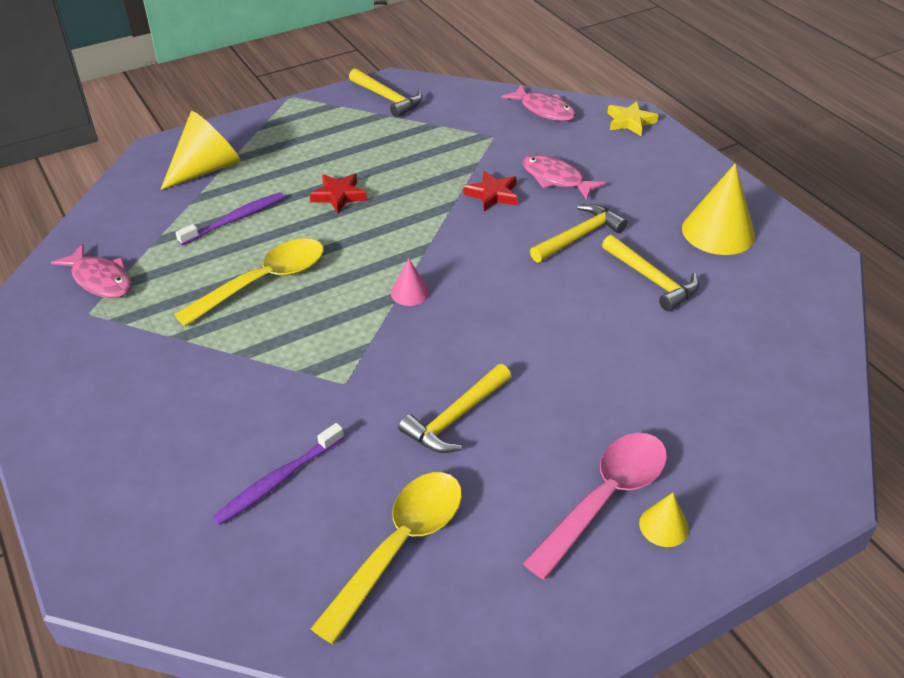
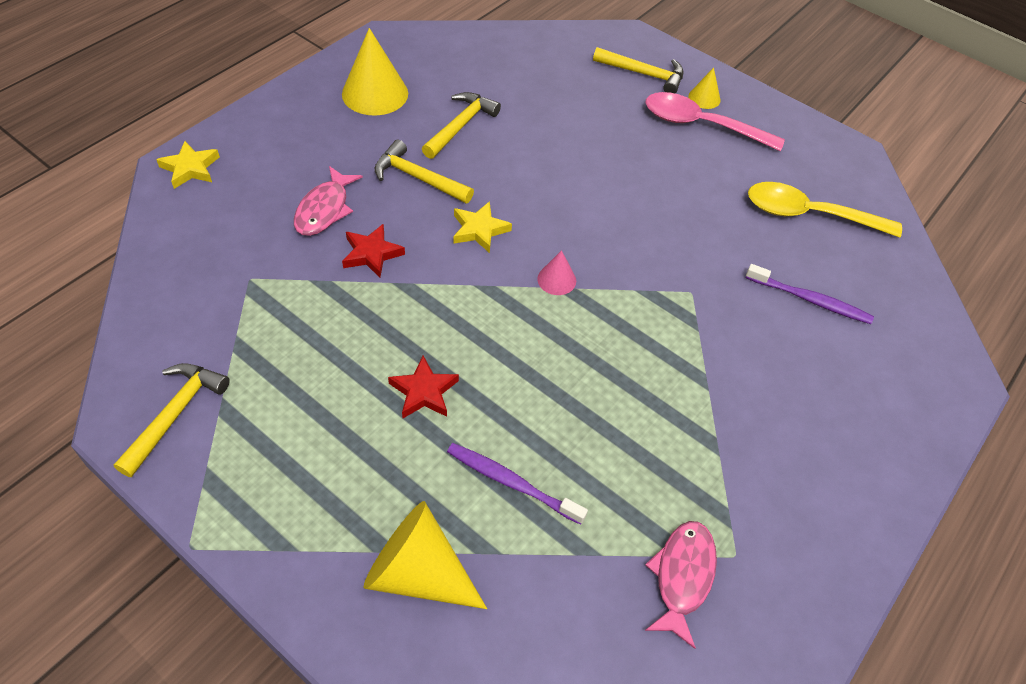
camera: 115 degrees left, 10 degrees up
(264, 282) = (601, 405): yellow spoon -> none
(455, 418) = (683, 213): yellow hammer -> yellow hammer (644, 74)
(494, 259) = (479, 230): none -> yellow star
(544, 110) = (177, 244): pink fish -> none

